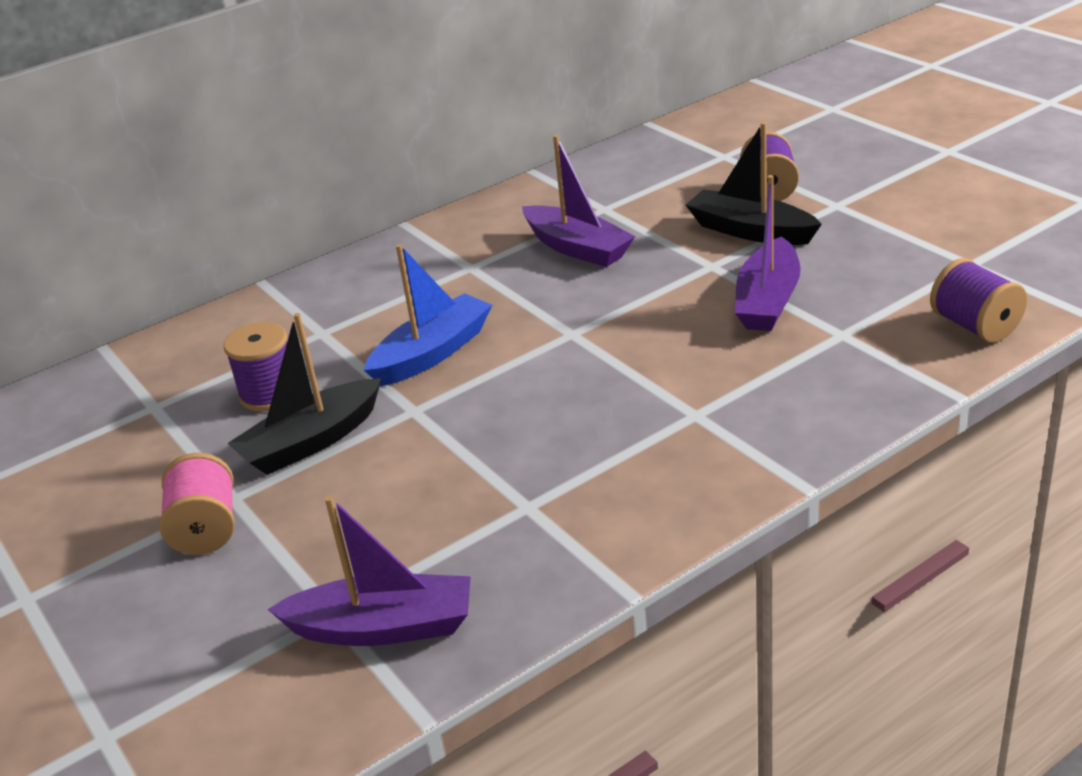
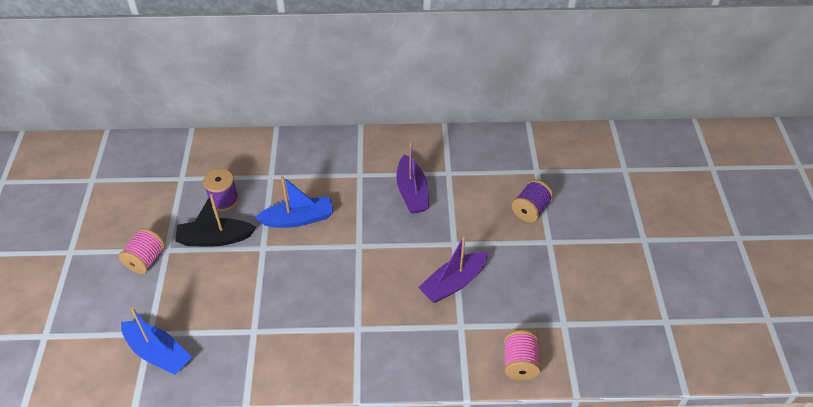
camera: 30 degrees right, 15 degrees up
(383, 627) = (158, 353): purple boat -> blue boat
(750, 231) = (493, 232): black boat -> none
(975, 326) = (520, 363): purple spool -> pink spool

